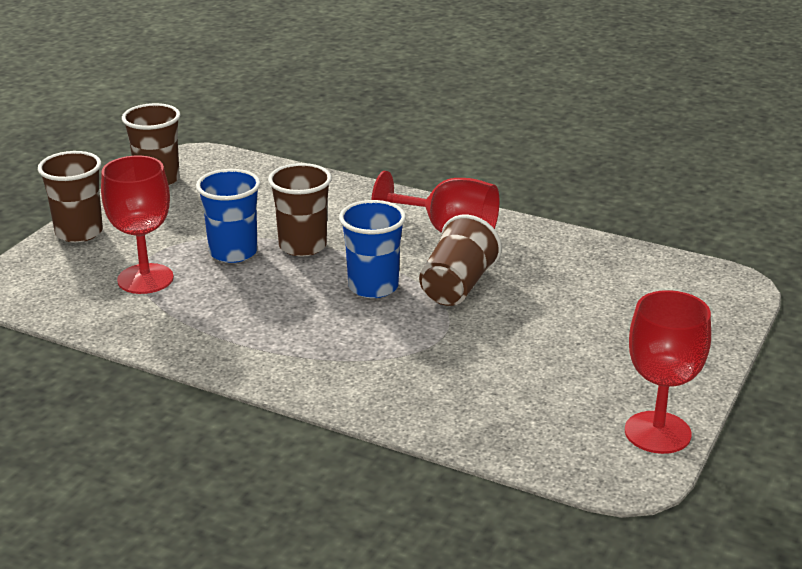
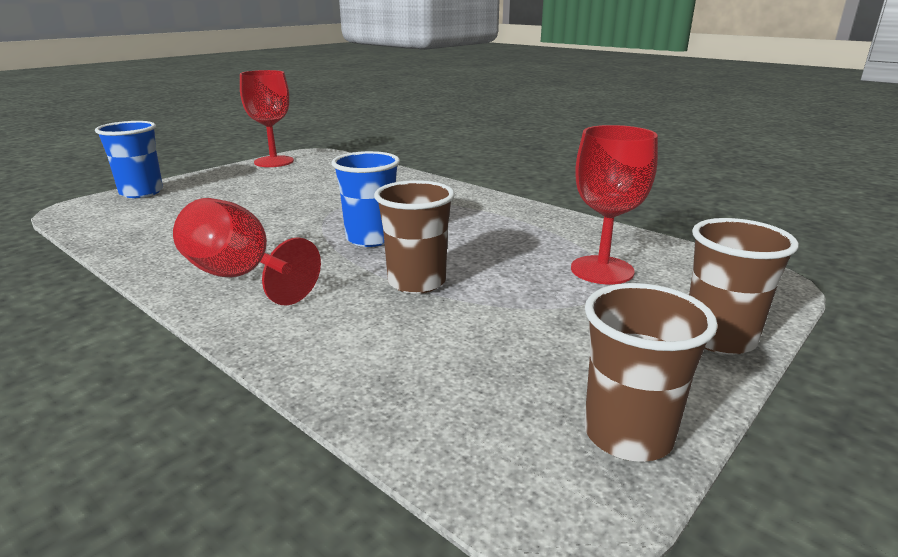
camera: 165 degrees left, 5 degrees down
(233, 252) = (501, 285): blue cup -> blue cup (141, 192)
(457, 286) = (295, 231): brown cup -> none

